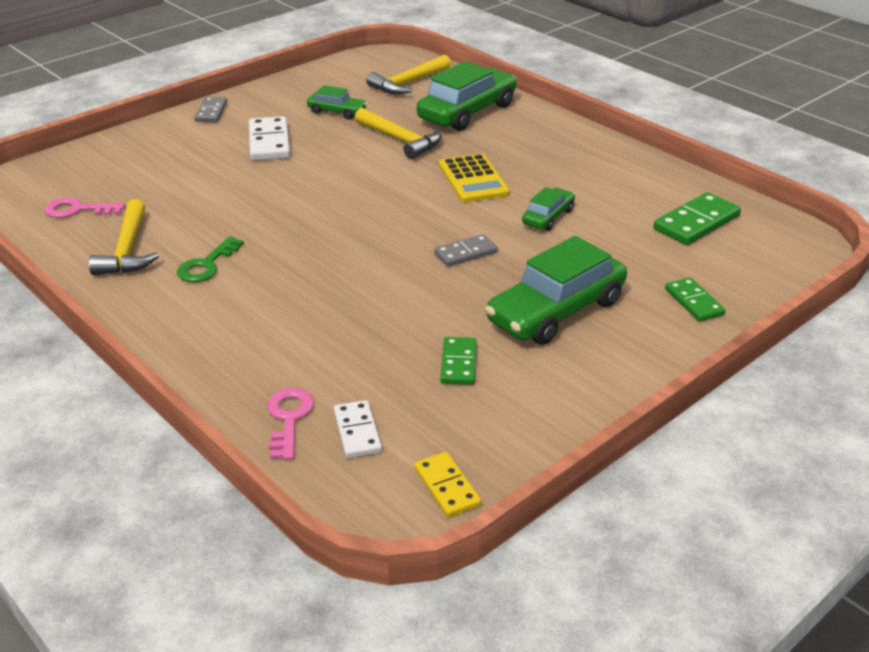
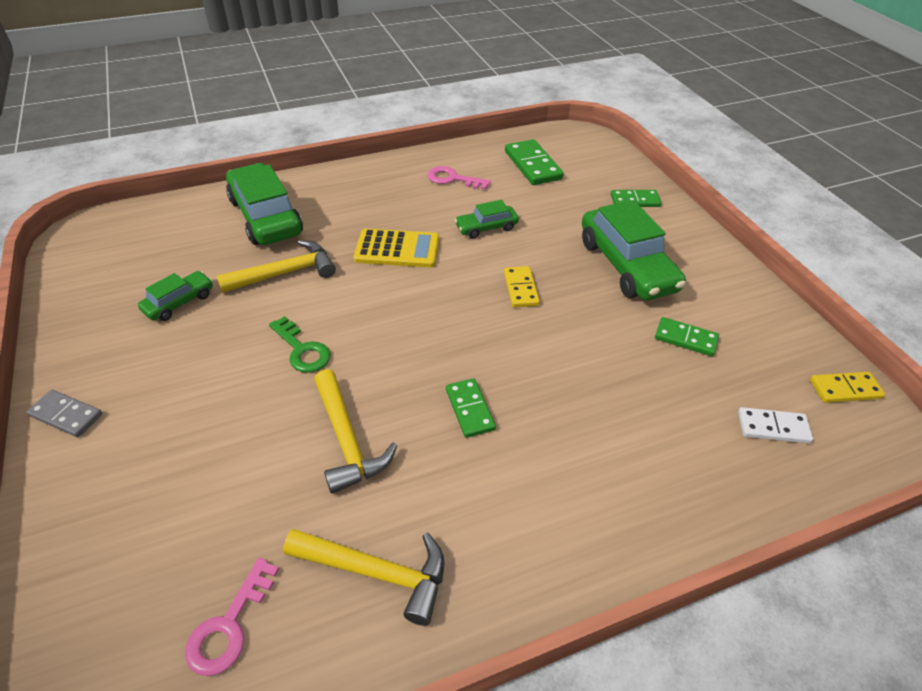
camera: 70 degrees left, 10 degrees up
(206, 265) = (453, 490): green key -> green key (302, 350)
(269, 142) = (202, 375): white domino -> none
(289, 418) = (750, 473): pink key -> pink key (452, 179)
(292, 256) = (469, 409): none -> green domino
(408, 83) = (165, 235): yellow hammer -> yellow hammer (347, 440)
(465, 253) = (521, 289): grey domino -> yellow domino
(548, 217) = (486, 228): green car -> green car turned 75 degrees counterclockwise

